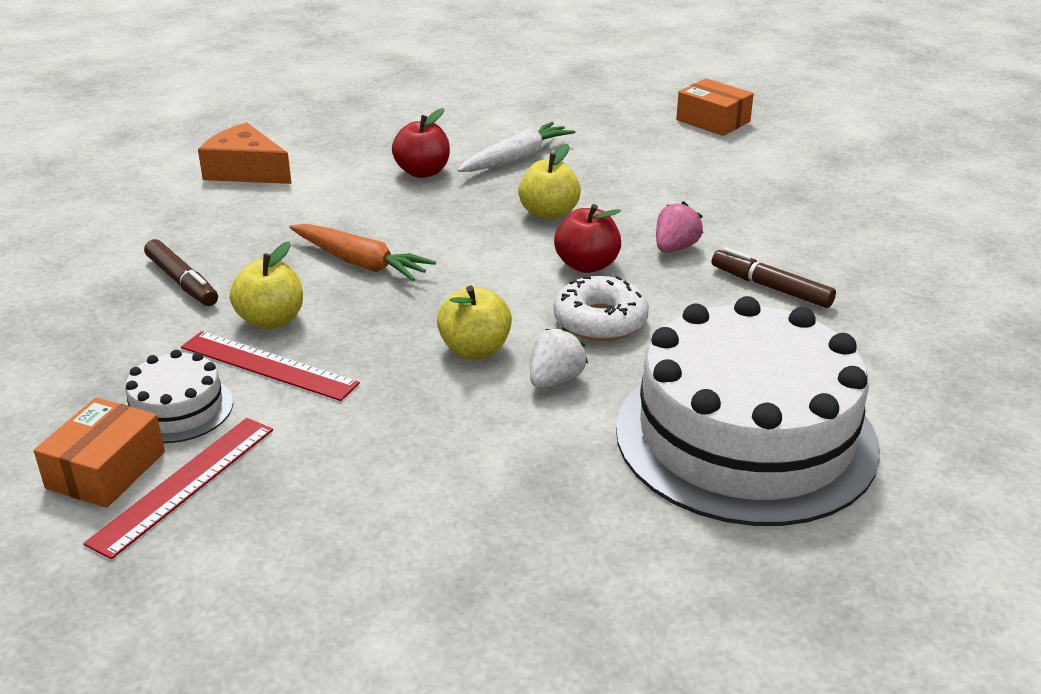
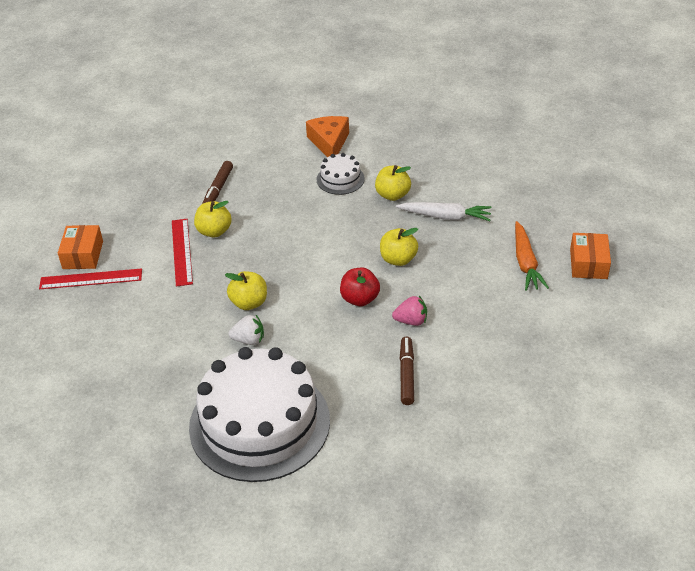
camera: 55 degrees right, 10 degrees up
(106, 470) = (83, 255): orange box -> orange box turned 75 degrees counterclockwise
(177, 409) = (132, 247): white cake -> white cake (340, 179)
(360, 263) = (285, 227): orange carrot -> orange carrot (525, 263)
(422, 172) = (392, 195): red apple -> yellow apple
(600, 321) = (312, 329): white donut -> none

